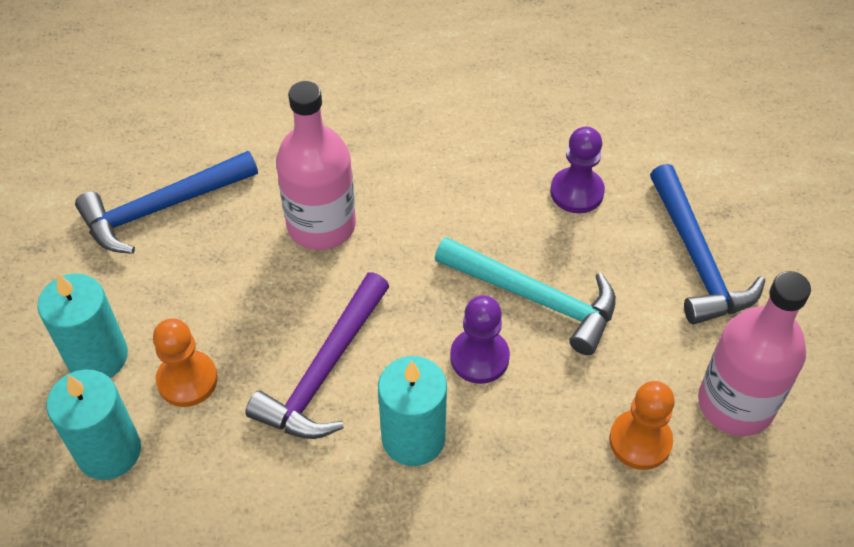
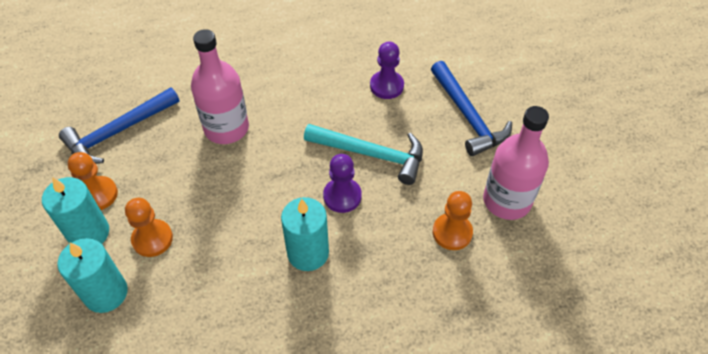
camera: 10 degrees left, 0 degrees up
(119, 300) = (98, 194): none -> orange pawn
(324, 371) = (243, 220): purple hammer -> none

